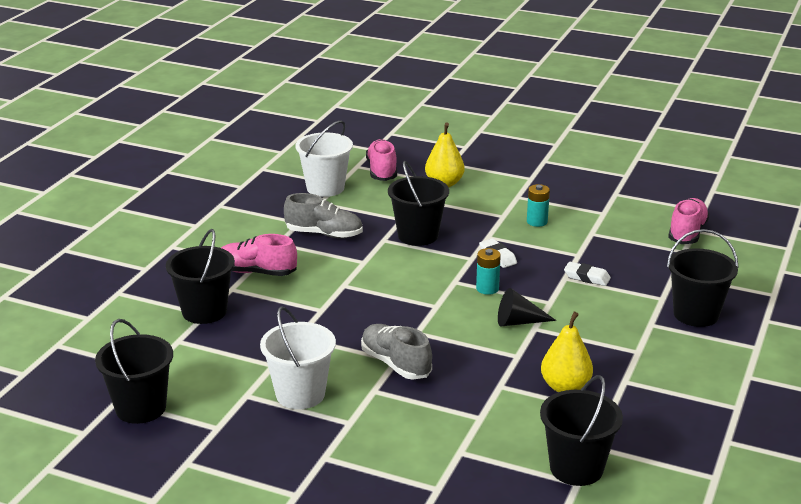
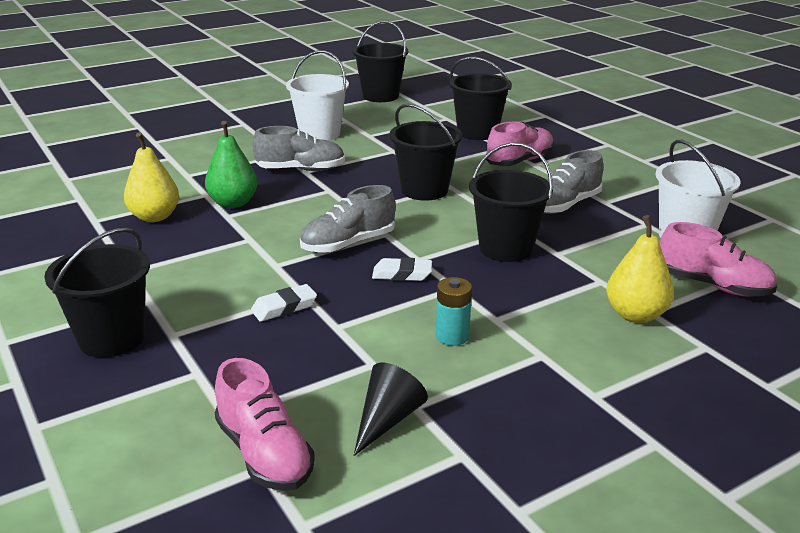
camera: 125 degrees right, 0 degrees up
(487, 288) = (348, 244): turquoise battery -> grey shoe
(496, 364) = (233, 203): none -> green pear
(519, 322) = (271, 236): black cone -> black cone (387, 419)
(576, 468) = (77, 184): black bucket -> black bucket (424, 190)

